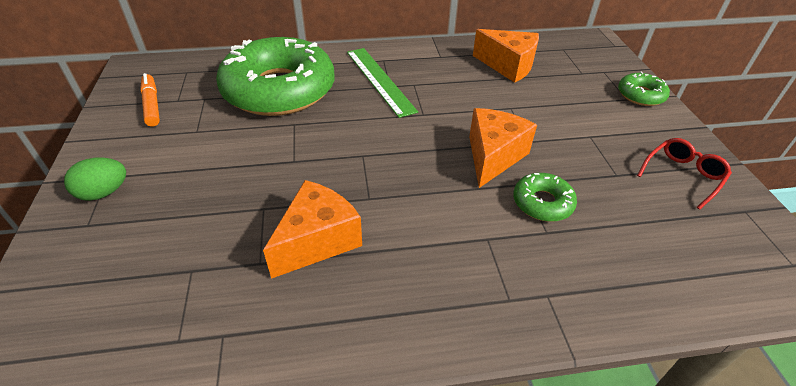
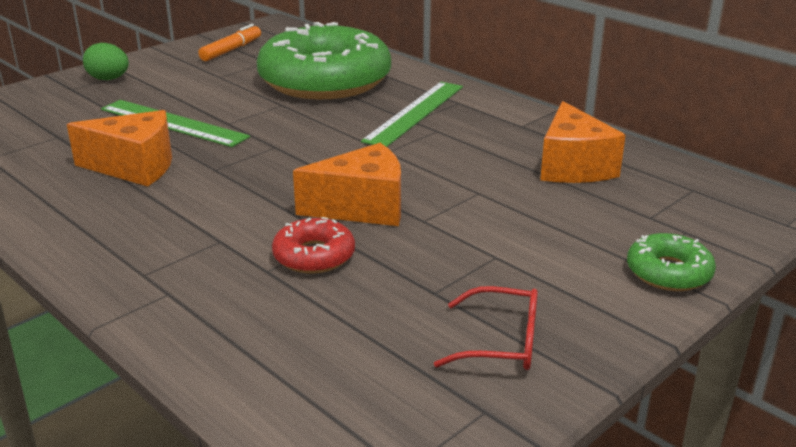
camera: 55 degrees right, 15 degrees down
(257, 189) = (173, 123): none -> green ruler
(542, 203) = (314, 256): green donut -> red donut

